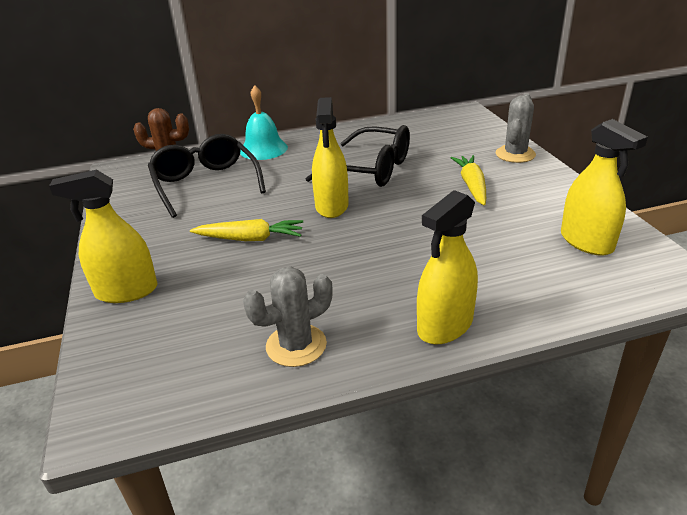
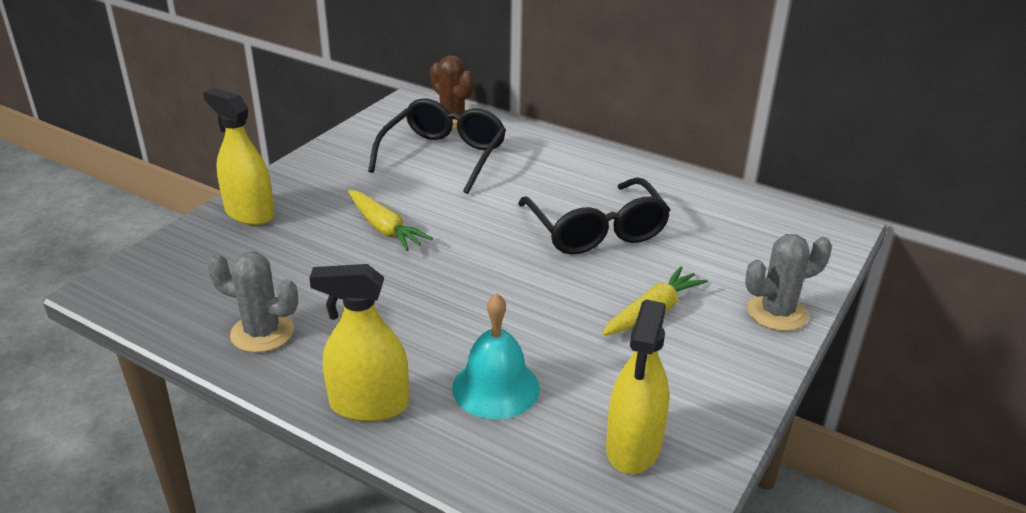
camera: 45 degrees right, 0 degrees up
(263, 149) = (548, 149): turquoise bell -> turquoise bell (496, 387)
(332, 206) = (493, 243): yellow spray bottle -> none

